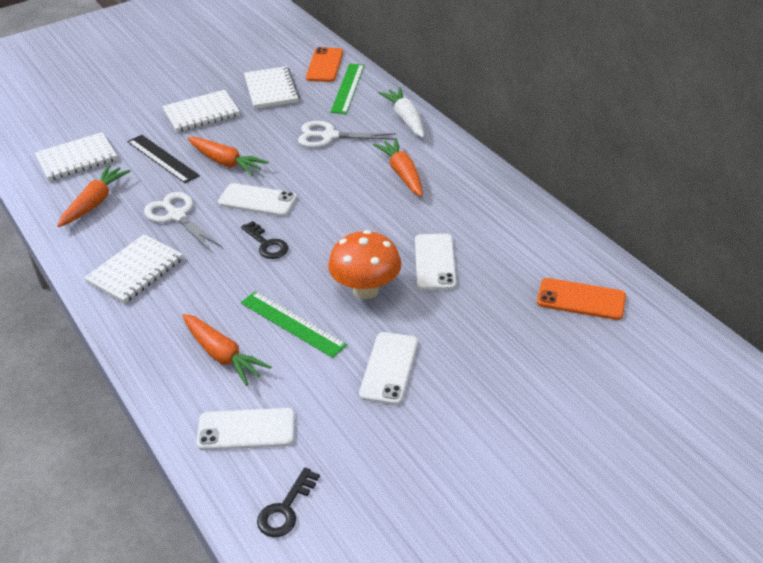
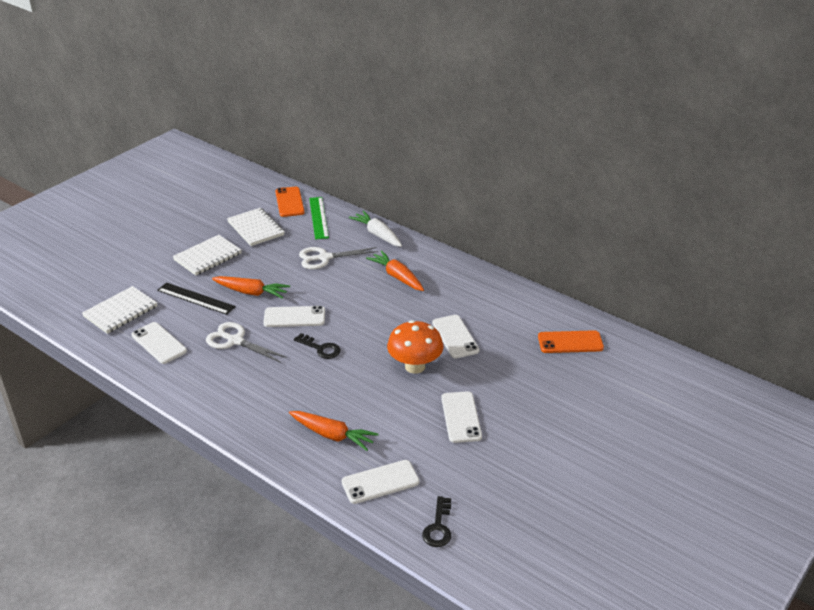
camera: 20 degrees left, 5 degrees down
(95, 202) = (159, 343): orange carrot -> white phone
(135, 271) = (226, 389): white notebook -> none
(292, 324) = (373, 402): green ruler -> none

